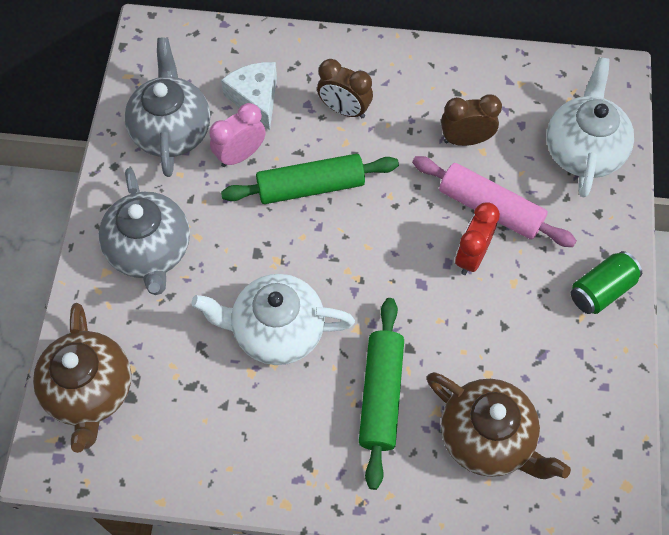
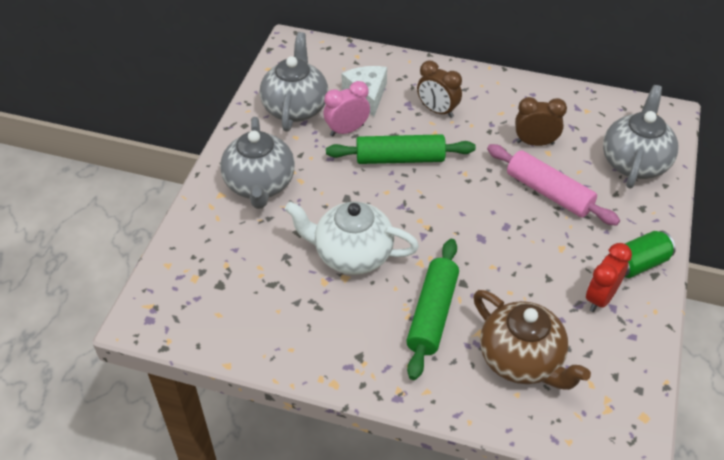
camera: 10 degrees right, 15 degrees down
(90, 391) = (188, 275): brown teapot -> none
(471, 256) = (527, 224): red clock -> red clock (600, 298)
(583, 150) = (634, 162): white teapot -> grey teapot

